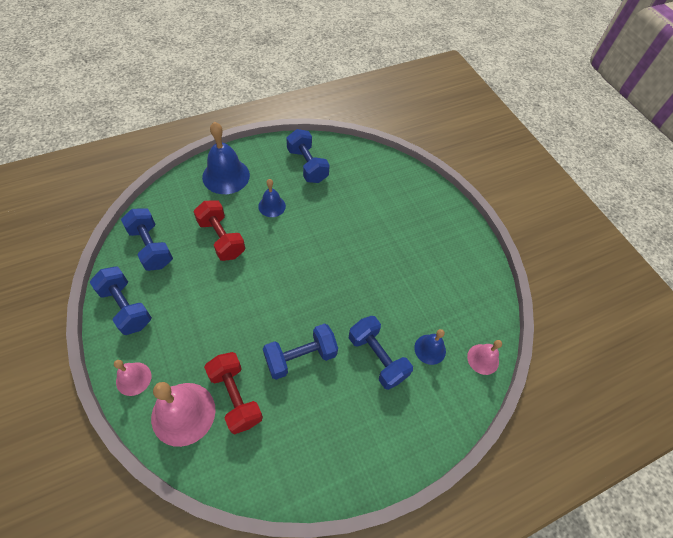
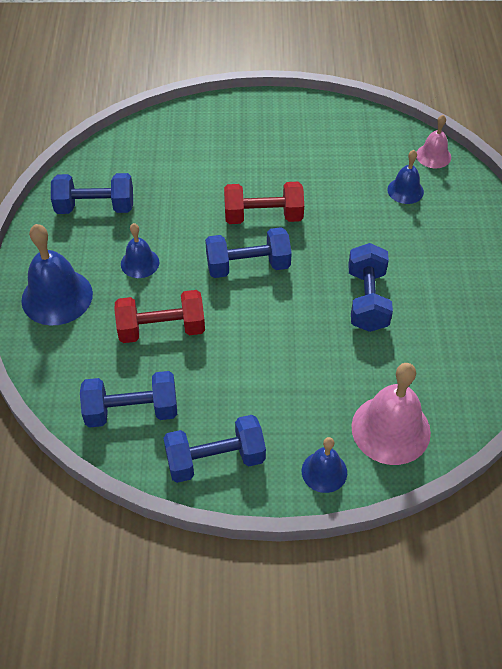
camera: 60 degrees left, 5 degrees down
(133, 378) = (324, 471): pink bell -> blue bell
(235, 397) = (390, 373): red dumbbell -> red dumbbell (263, 216)
(377, 357) = (396, 235): blue dumbbell -> blue dumbbell (248, 266)

